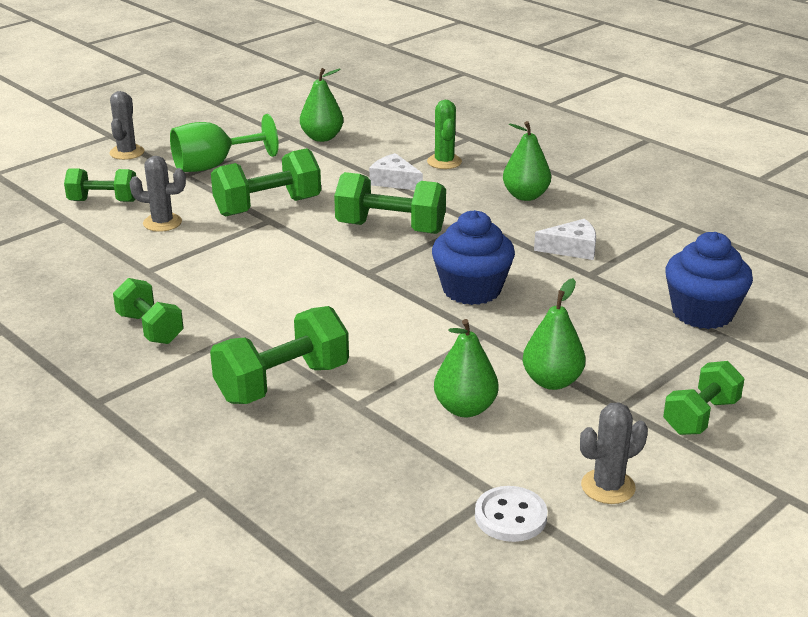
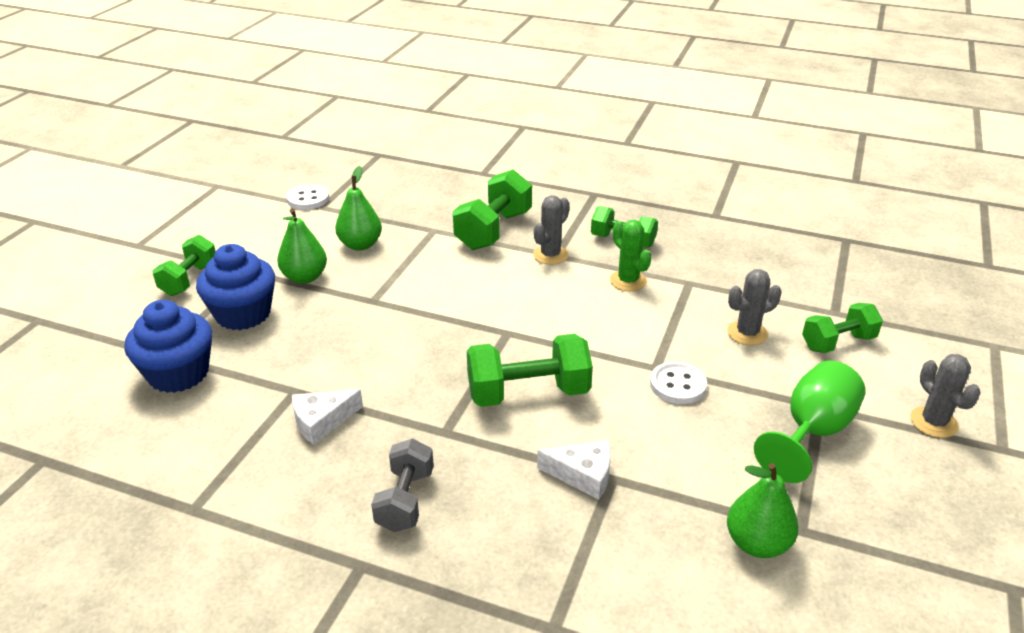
camera: 155 degrees right, 5 degrees up
(268, 207) = (677, 385): green dumbbell -> white button
(444, 162) = (549, 543): green cactus -> green cactus (628, 281)
(471, 290) = (403, 340): blue cupcake -> blue cupcake (243, 314)
(525, 196) = (405, 500): green pear -> grey dumbbell
(608, 487) = (253, 224): grey cactus -> grey cactus (550, 255)

